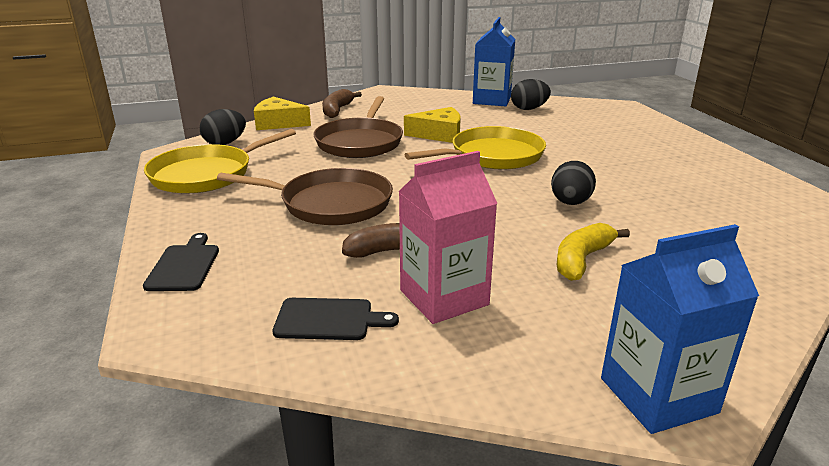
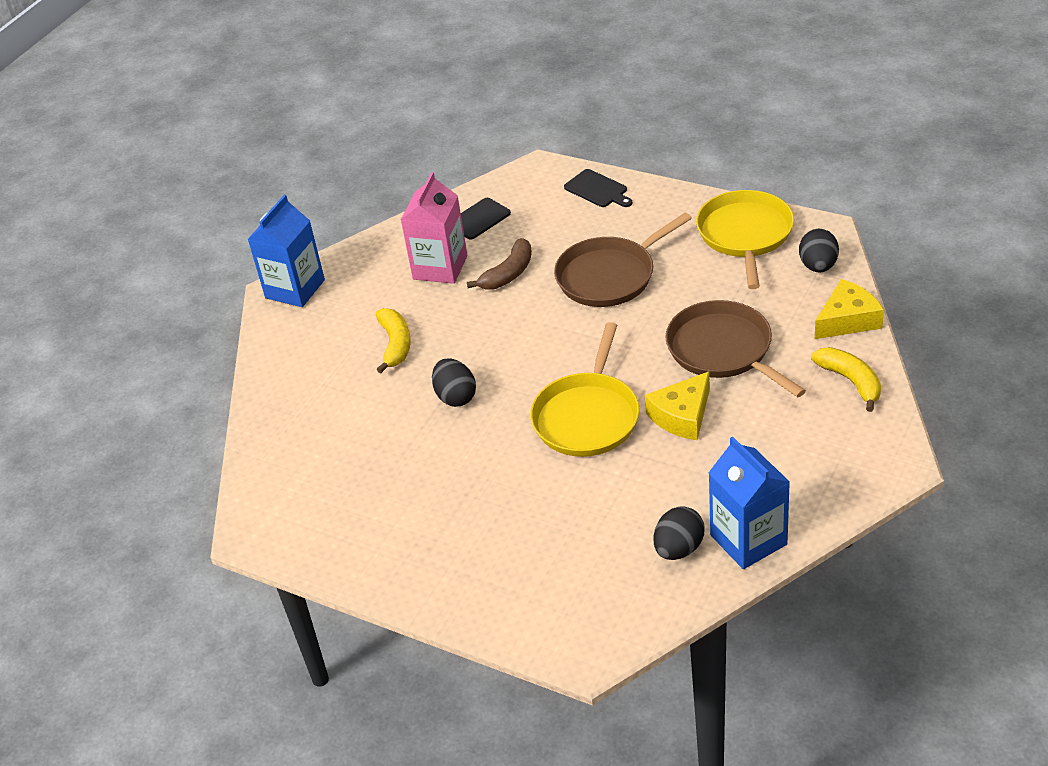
camera: 140 degrees right, 15 degrees up
(337, 110) = (850, 381): brown banana -> yellow banana

